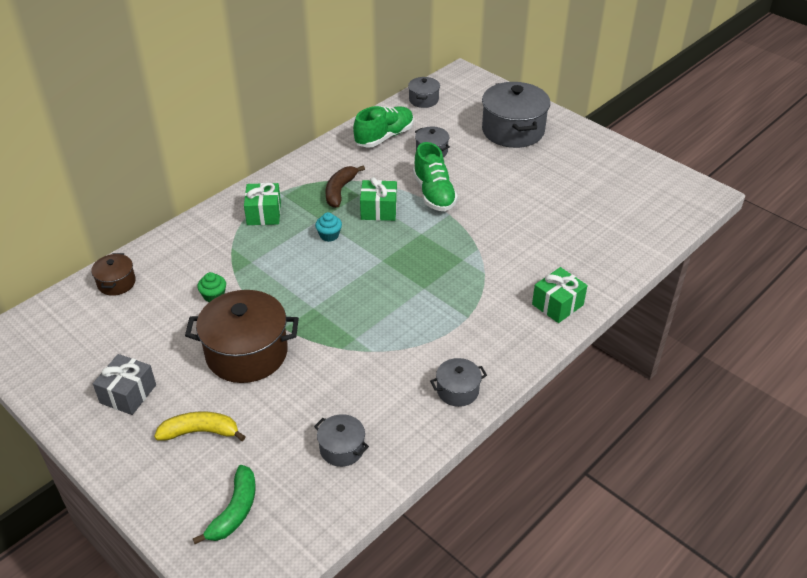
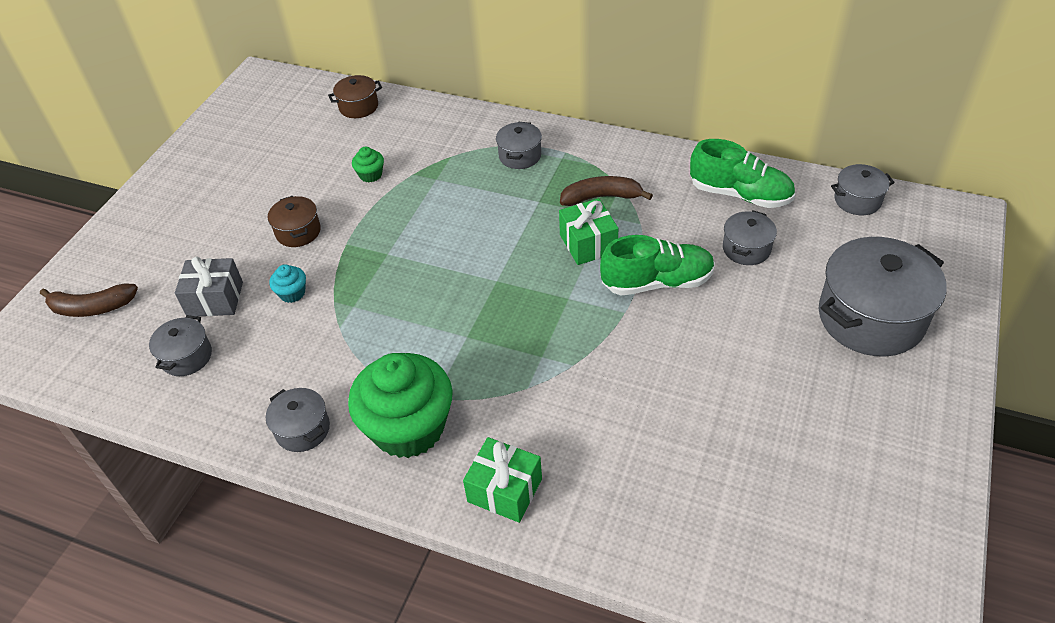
camera: 70 degrees right, 5 degrees up
(128, 394) = (217, 178): grey gift -> grey gift (215, 299)
(200, 432) = (183, 244): yellow banana -> none
(235, 510) = (92, 307): green banana -> brown banana
(247, 353) = (298, 232): brown pot -> brown pot, size x0.50
(264, 214) = (520, 156): green gift -> grey pot
(329, 235) = (514, 220): turquoise cupcake -> turquoise cupcake (292, 293)
(434, 193) = (657, 282): green shoe -> green shoe turned 150 degrees counterclockwise
(486, 336) = (408, 428): none -> green cupcake

